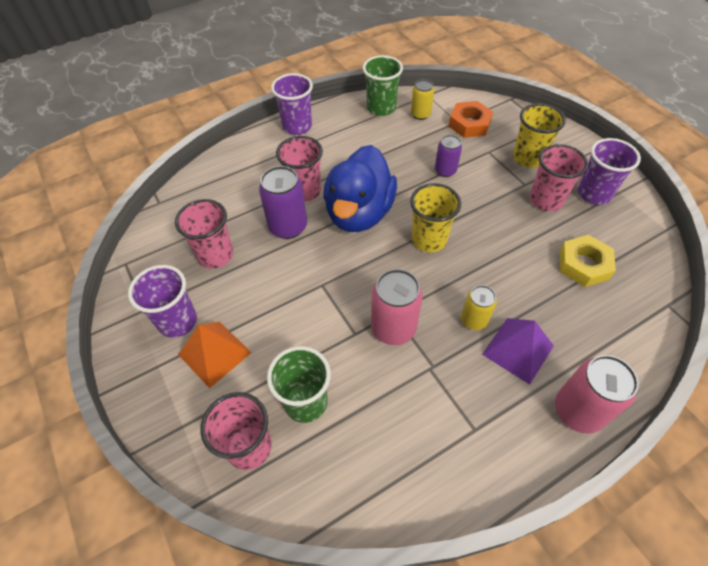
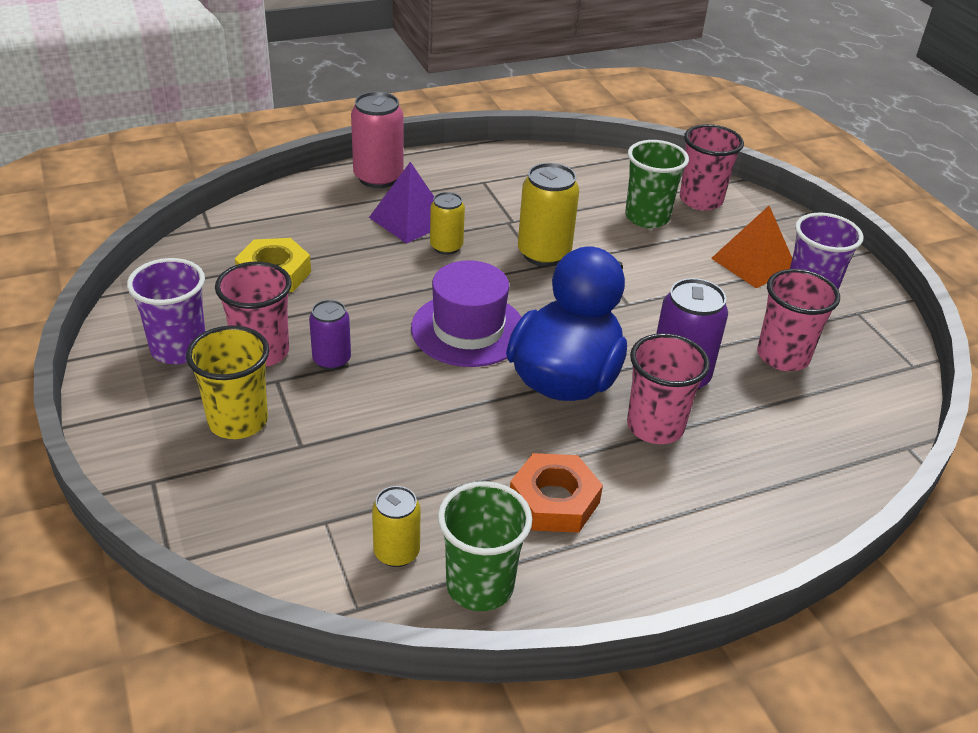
camera: 175 degrees left, 15 degrees down
(297, 126) = (675, 566): purple cup -> none
(393, 328) = (544, 253): pink can -> yellow can
(429, 240) = (468, 329): yellow cup -> purple hat
(445, 171) = (399, 423): purple can -> purple can (331, 360)
(469, 124) = (303, 510): orange nut -> orange nut (554, 500)

